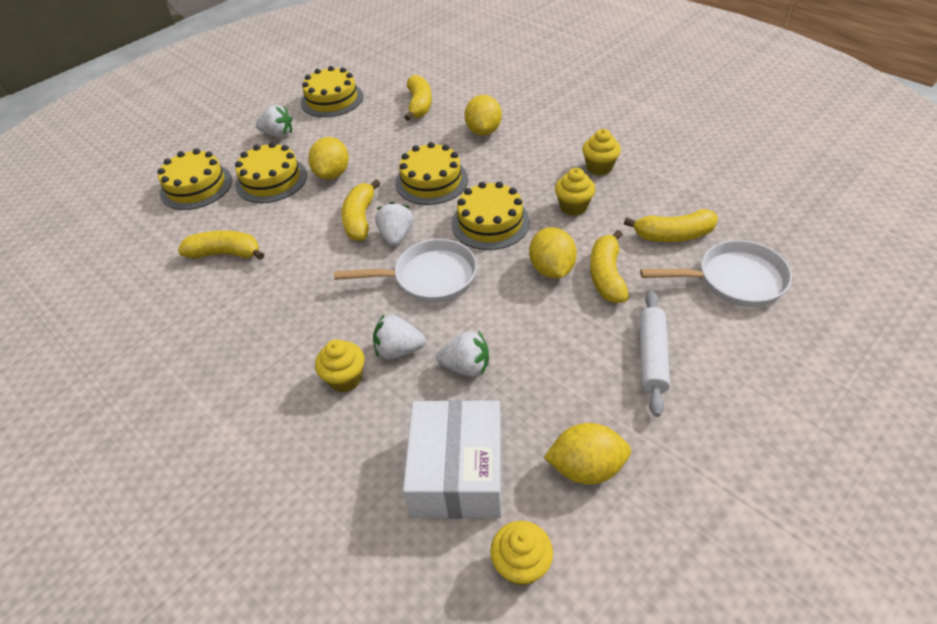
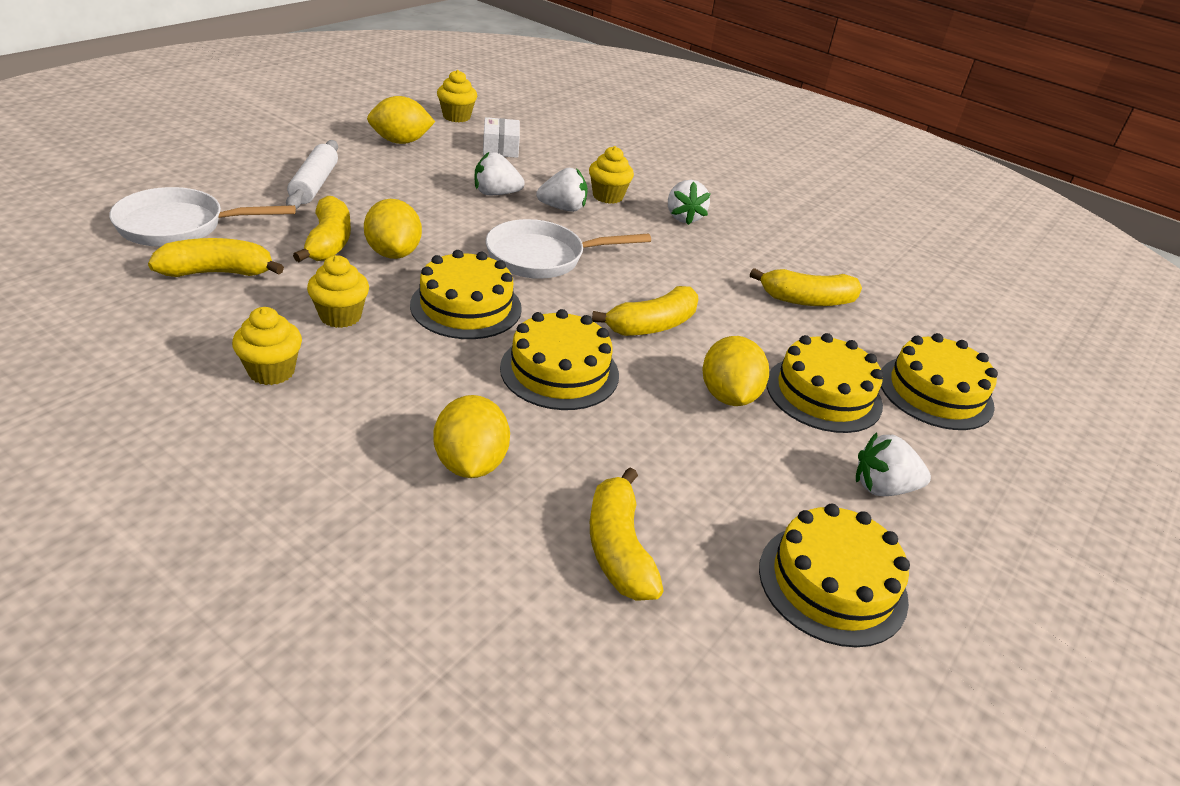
camera: 165 degrees right, 10 degrees down
(360, 219) = (652, 325): yellow banana -> yellow banana turned 60 degrees clockwise
(396, 236) = (594, 301): white strawberry -> white strawberry (683, 217)
(457, 472) = (500, 148): white box -> white box, size x0.52

